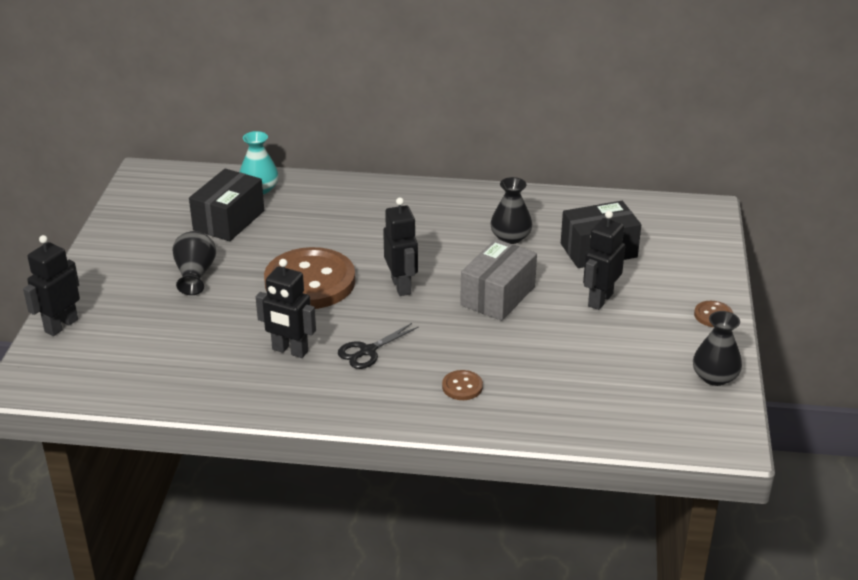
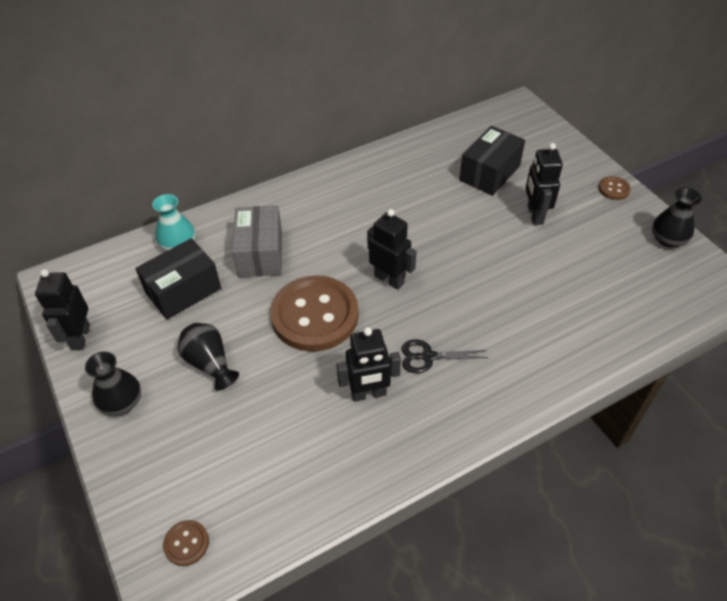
camera: 35 degrees left, 15 degrees up
(61, 325) = (136, 495): black robot -> black robot (80, 337)
(229, 220) = (183, 290): black box -> black box turned 60 degrees clockwise
(367, 351) = (428, 356): black scissors -> black scissors turned 75 degrees clockwise
(462, 386) = (528, 347): brown button -> brown button (186, 543)
(498, 296) = (466, 249): grey box -> grey box (260, 253)
(510, 237) = (420, 192): black vase -> black vase (121, 402)

